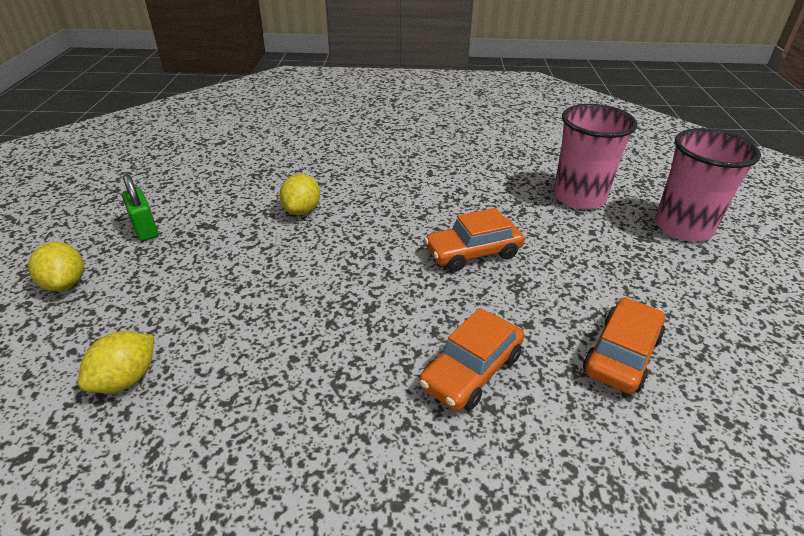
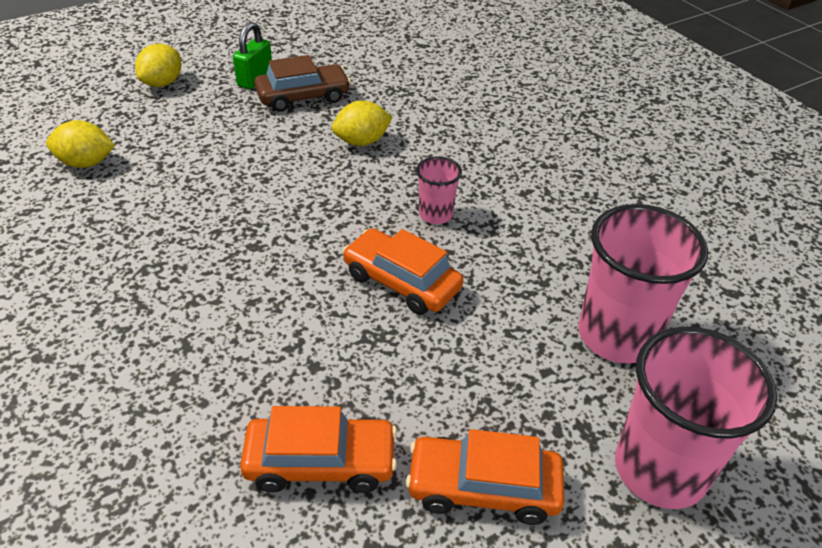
camera: 55 degrees right, 5 degrees up
(207, 215) = (303, 97): none -> brown car
(418, 213) = (435, 214): none -> pink cup
(471, 371) = (214, 347): orange car -> orange car (483, 488)

